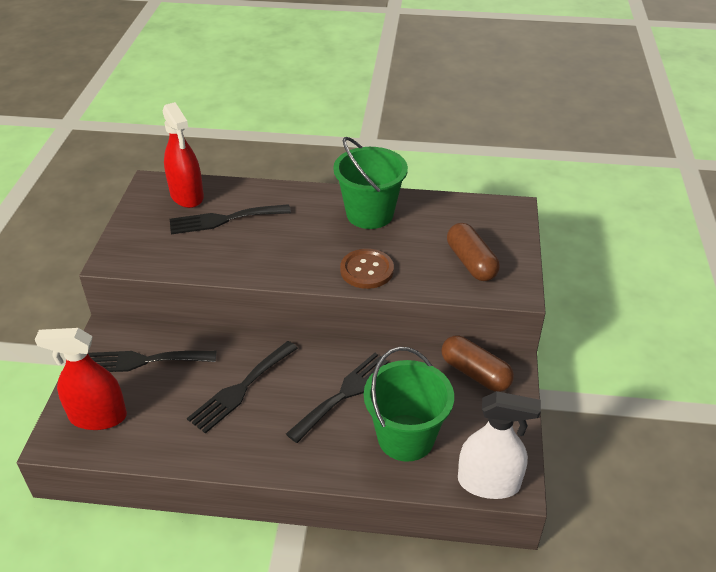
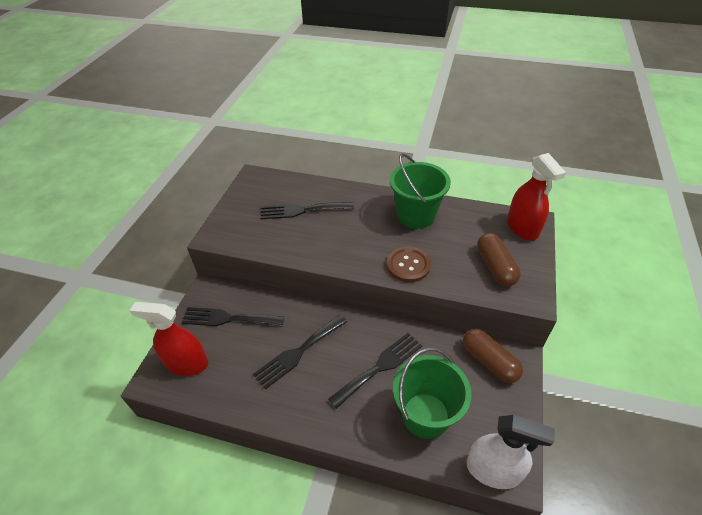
camera: 10 degrees right, 5 degrees up
(187, 196) = (277, 188): red spray bottle -> red spray bottle (522, 228)

